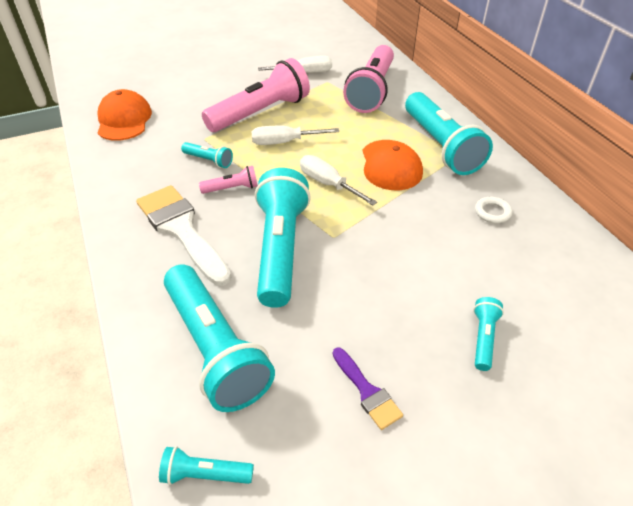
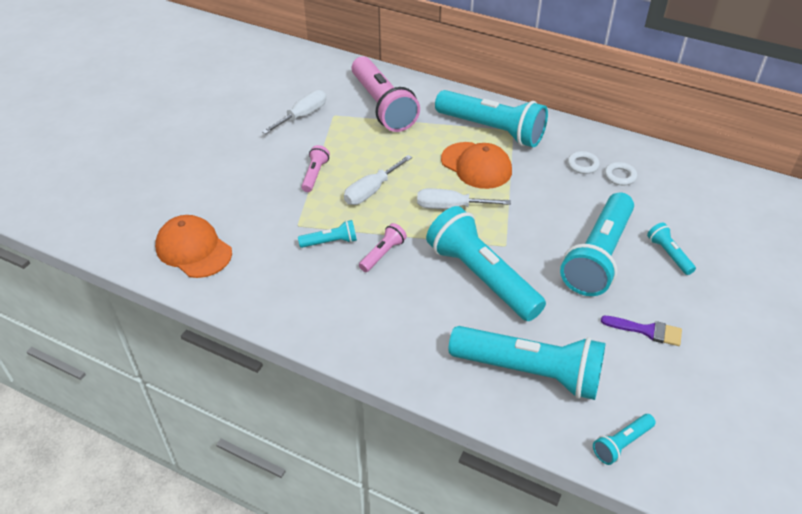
camera: 40 degrees left, 0 degrees up
(181, 230) = (390, 310): white brush -> none
(260, 113) = (315, 174): pink flashlight -> pink flashlight, size x0.44
(405, 295) = (598, 256): none -> turquoise flashlight
(520, 241) = (620, 176): none -> white ring

